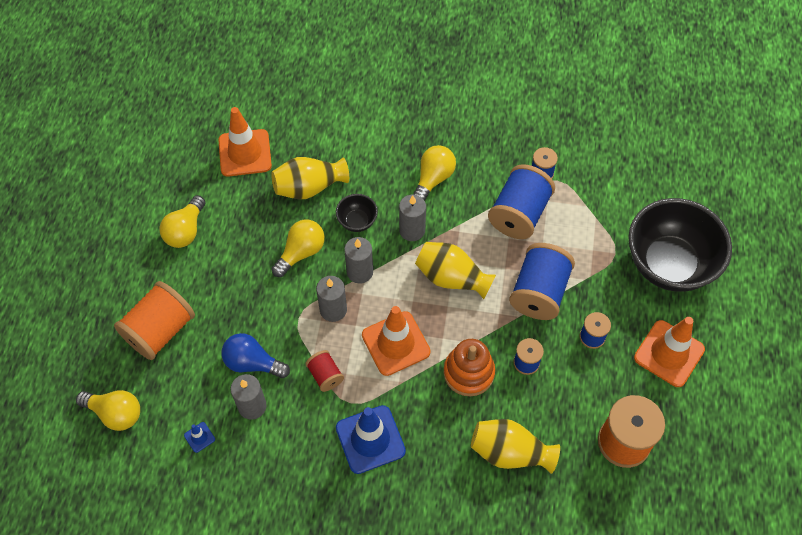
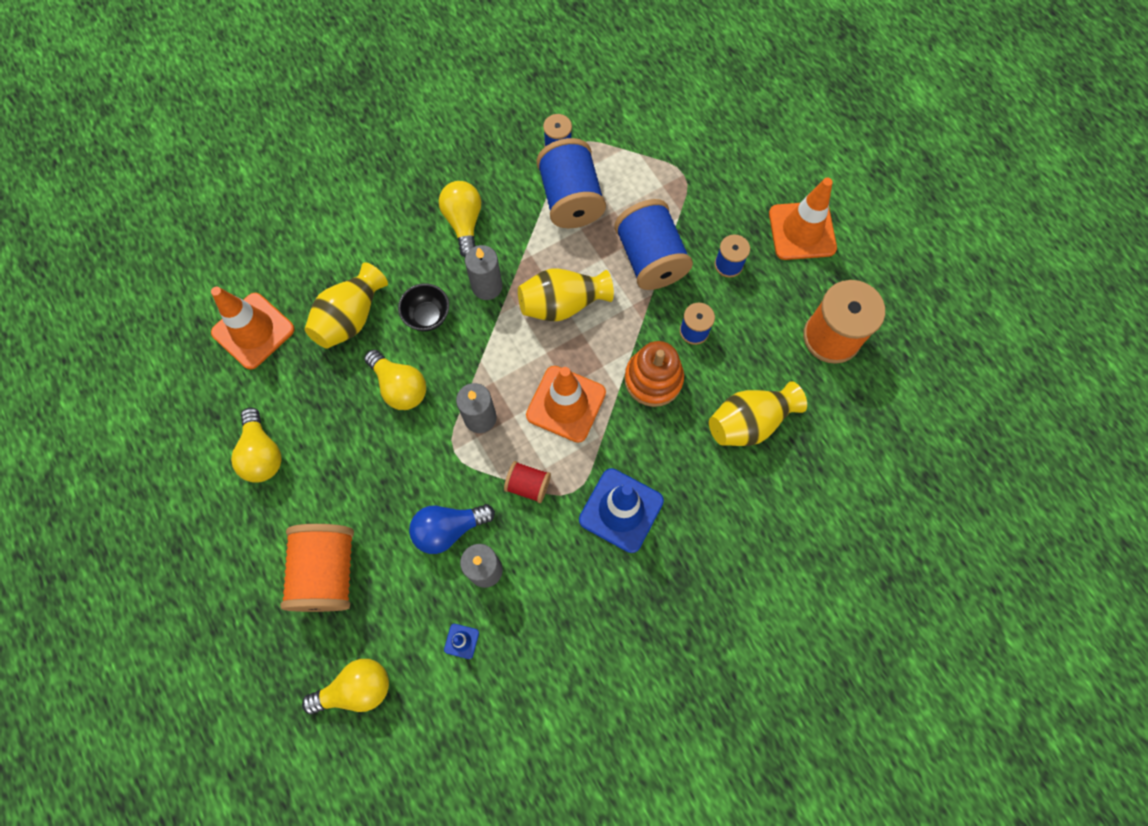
camera: 40 degrees left, 10 degrees up
(301, 252) = (400, 387): yellow light bulb -> yellow light bulb turned 135 degrees clockwise
(360, 272) = (473, 363): grey candle -> none
(669, 264) = (736, 151): black bowl -> none

